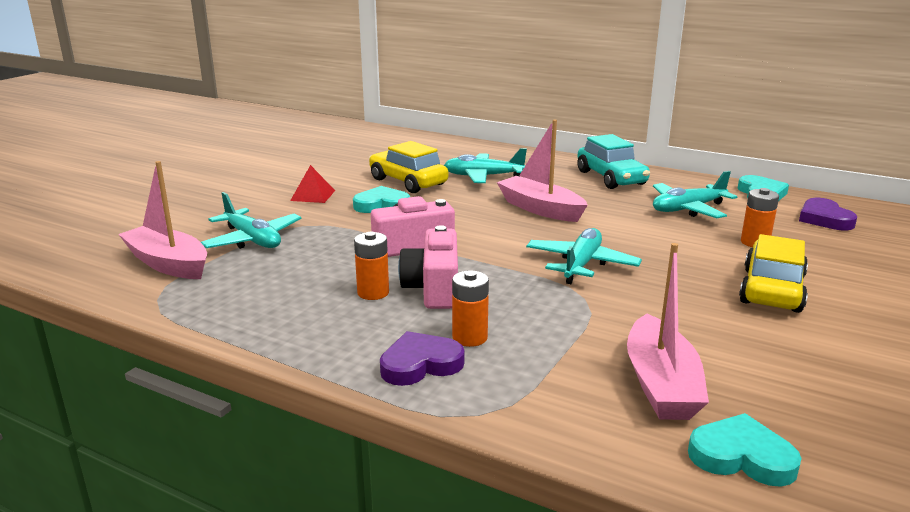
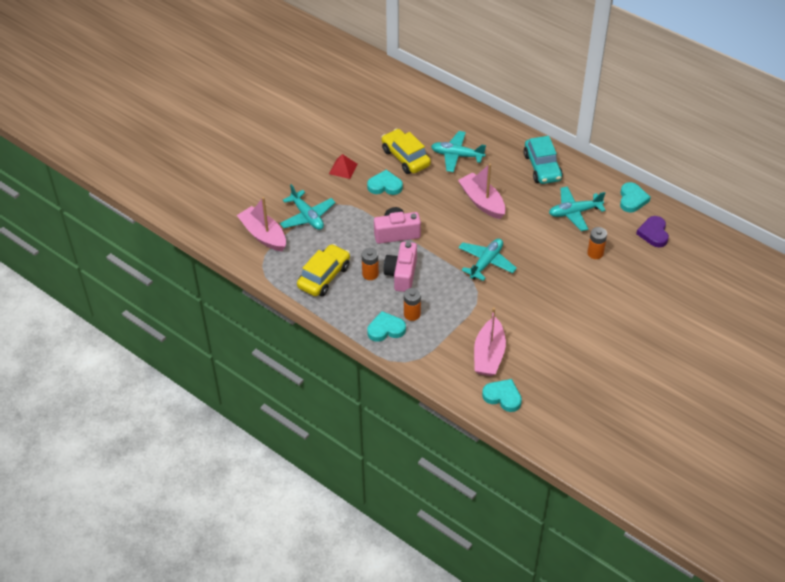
camera: 10 degrees right, 25 degrees up
(420, 364) = (386, 329): purple heart -> turquoise heart
(772, 290) = (578, 297): yellow car -> yellow car (324, 276)

